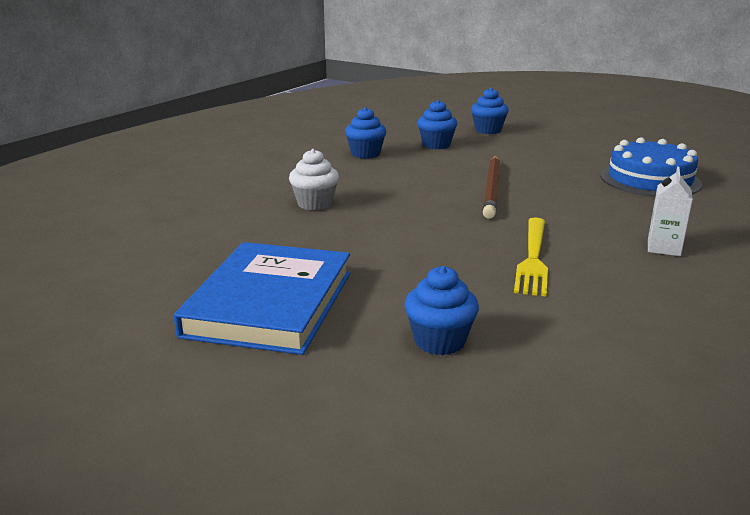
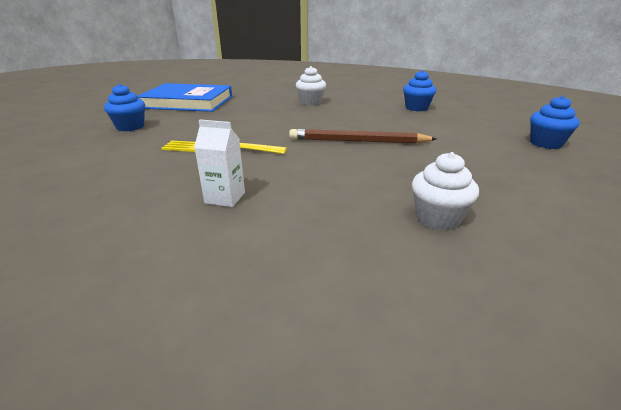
camera: 85 degrees right, 5 degrees up
(436, 145) = (464, 125): blue cupcake -> none
(650, 180) = (437, 218): blue cake -> white cupcake

